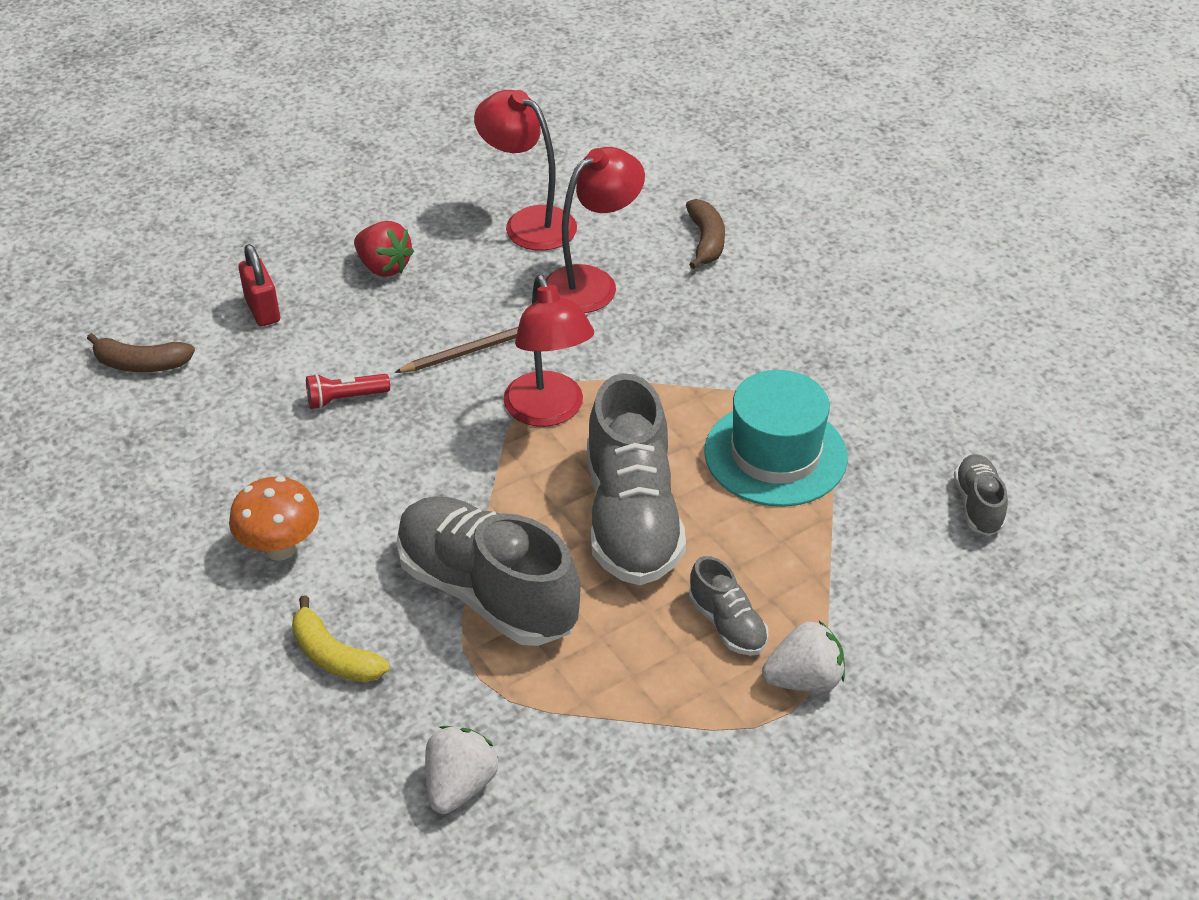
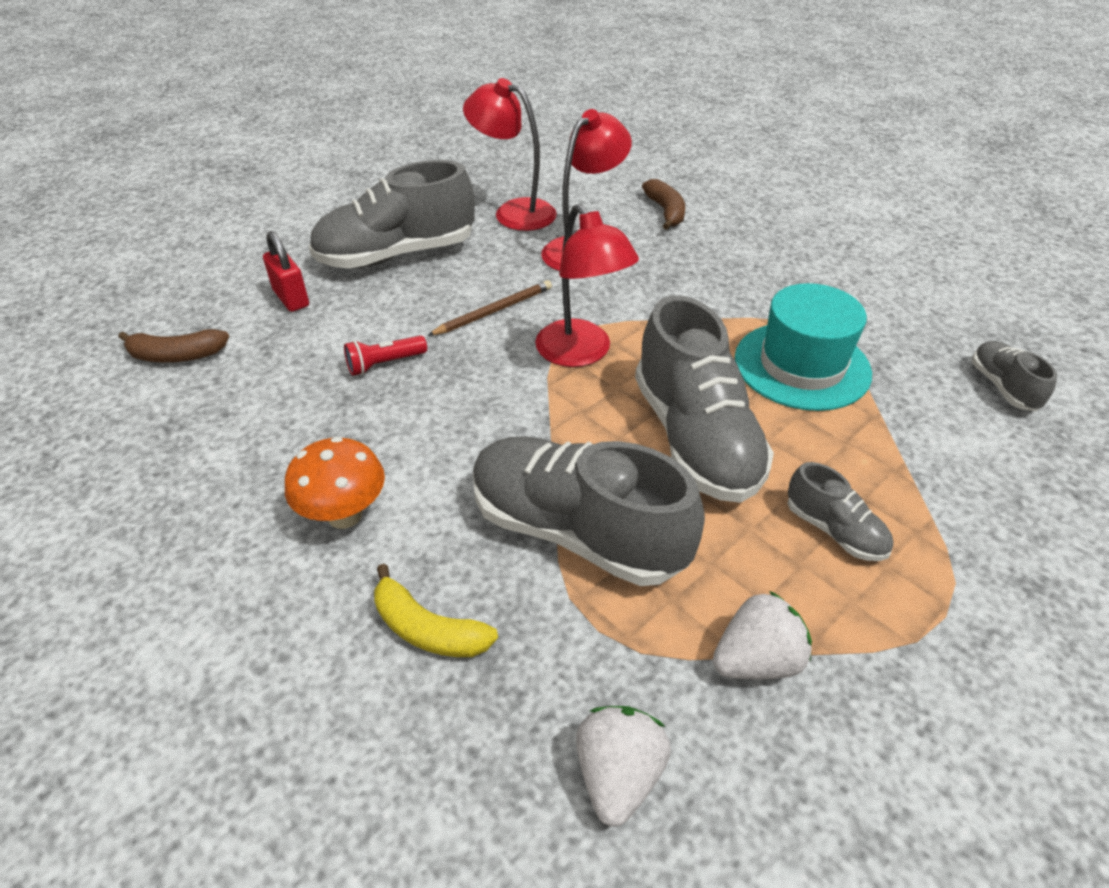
camera: 10 degrees left, 0 degrees up
(384, 267) = (397, 255): red strawberry -> grey shoe
(804, 679) = (939, 578): white strawberry -> white strawberry (756, 660)

